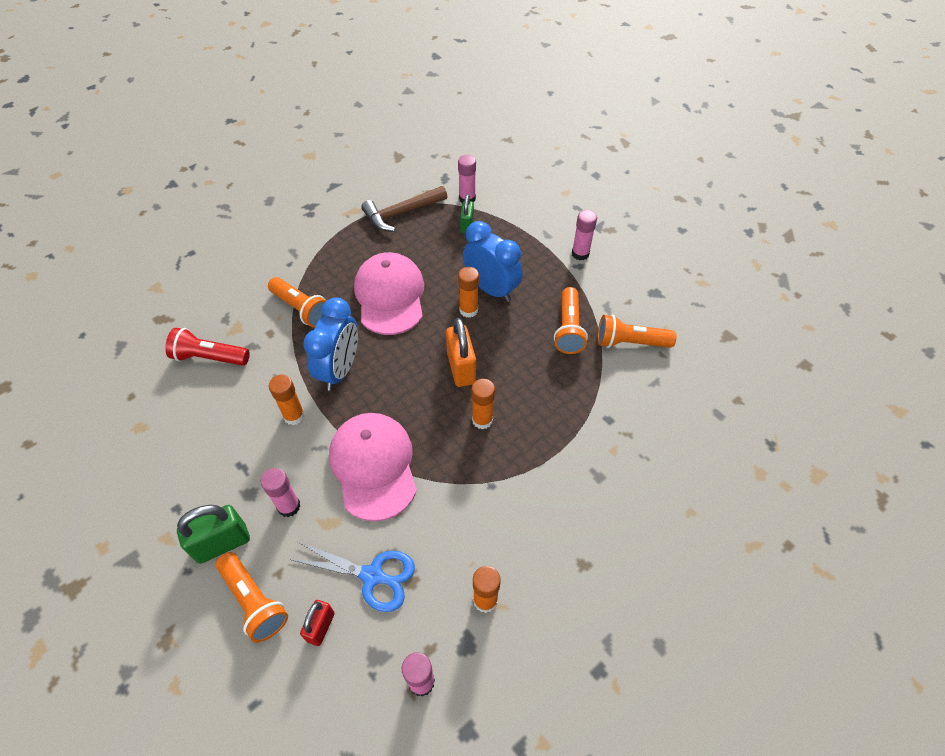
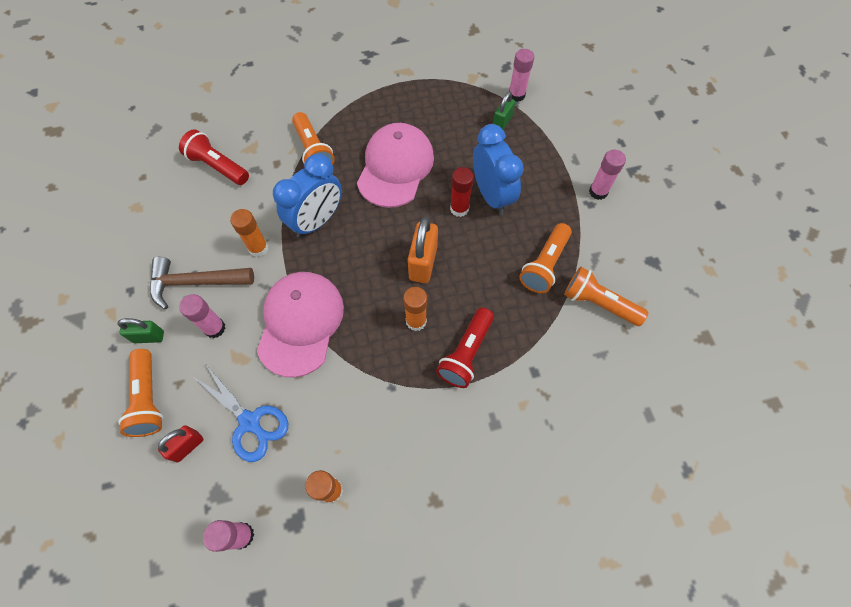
camera: 25 degrees right, 10 degrees up
(222, 543) = (149, 337): green padlock -> green padlock, size x0.62
(401, 213) = (447, 88): brown hammer -> brown hammer (195, 282)
(468, 310) = (459, 209): orange glue stick -> red glue stick
(542, 428) = (466, 353): none -> red flashlight

